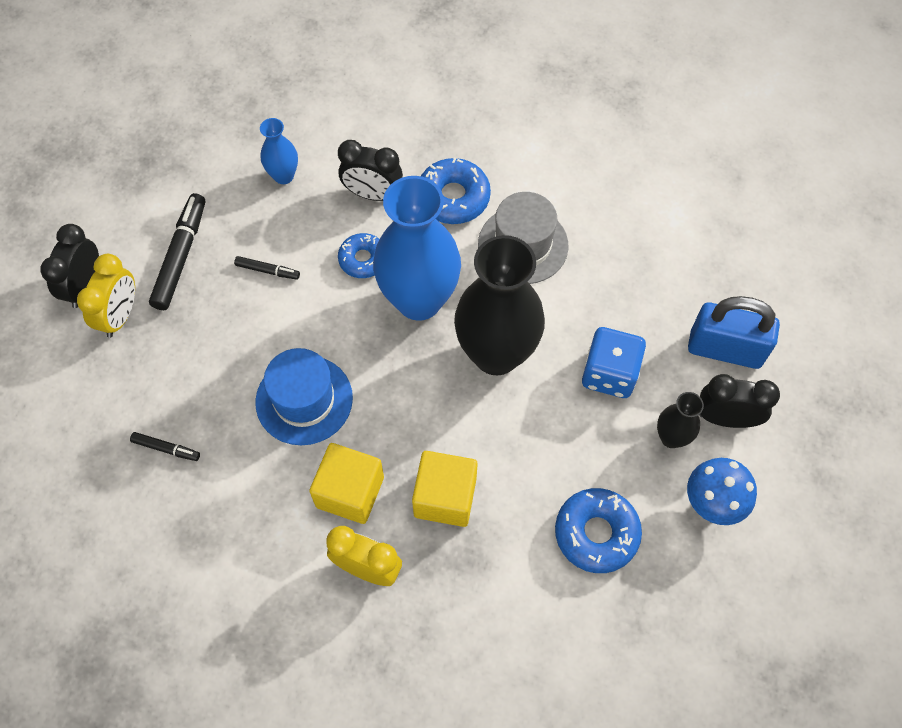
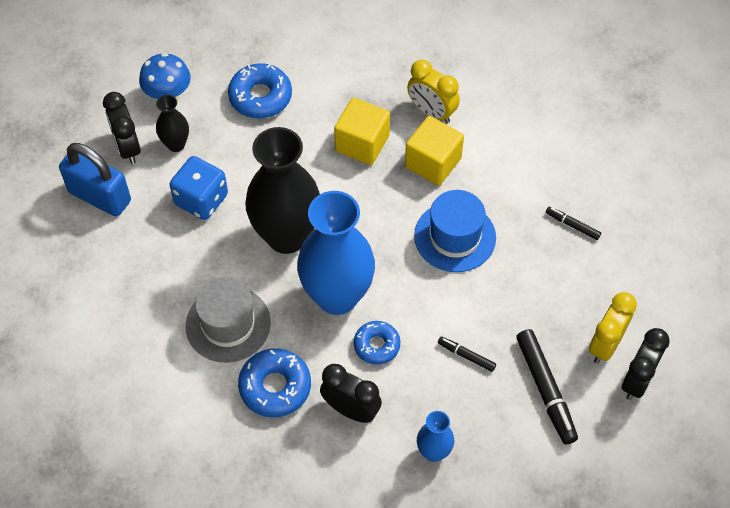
camera: 165 degrees left, 5 degrees down
(181, 256) = (545, 390): black marker -> black marker turned 45 degrees counterclockwise
(726, 418) = (128, 148): black clock -> black clock turned 45 degrees clockwise

